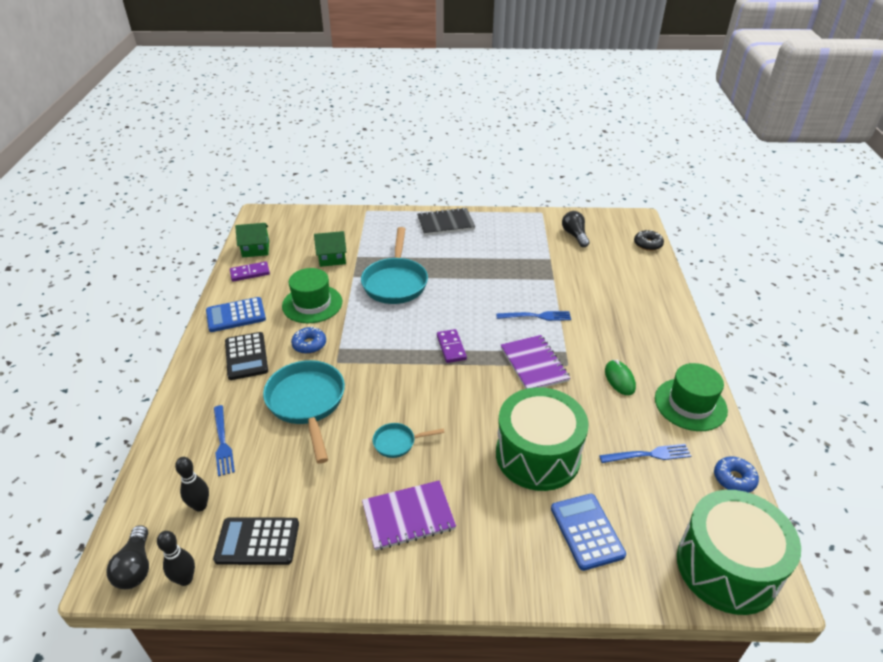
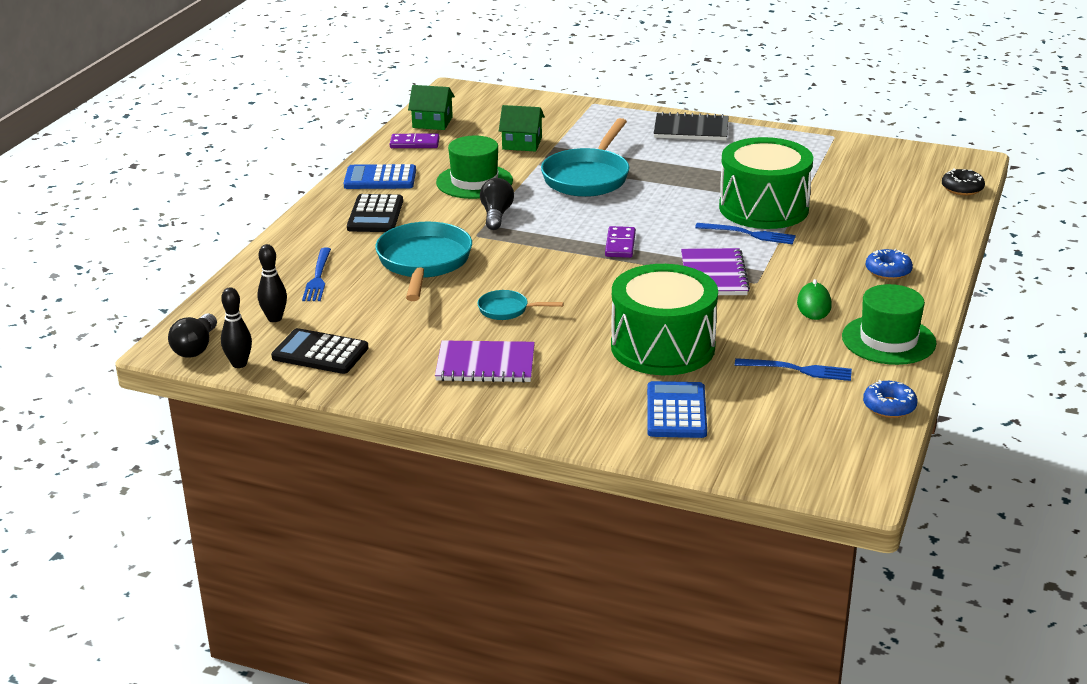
camera: 20 degrees right, 10 degrees down
(309, 344) = (452, 216): blue donut -> blue donut (888, 271)
(574, 235) = (862, 165): black light bulb -> black light bulb (496, 215)
(726, 567) = (818, 465): green drum -> green drum (763, 208)

